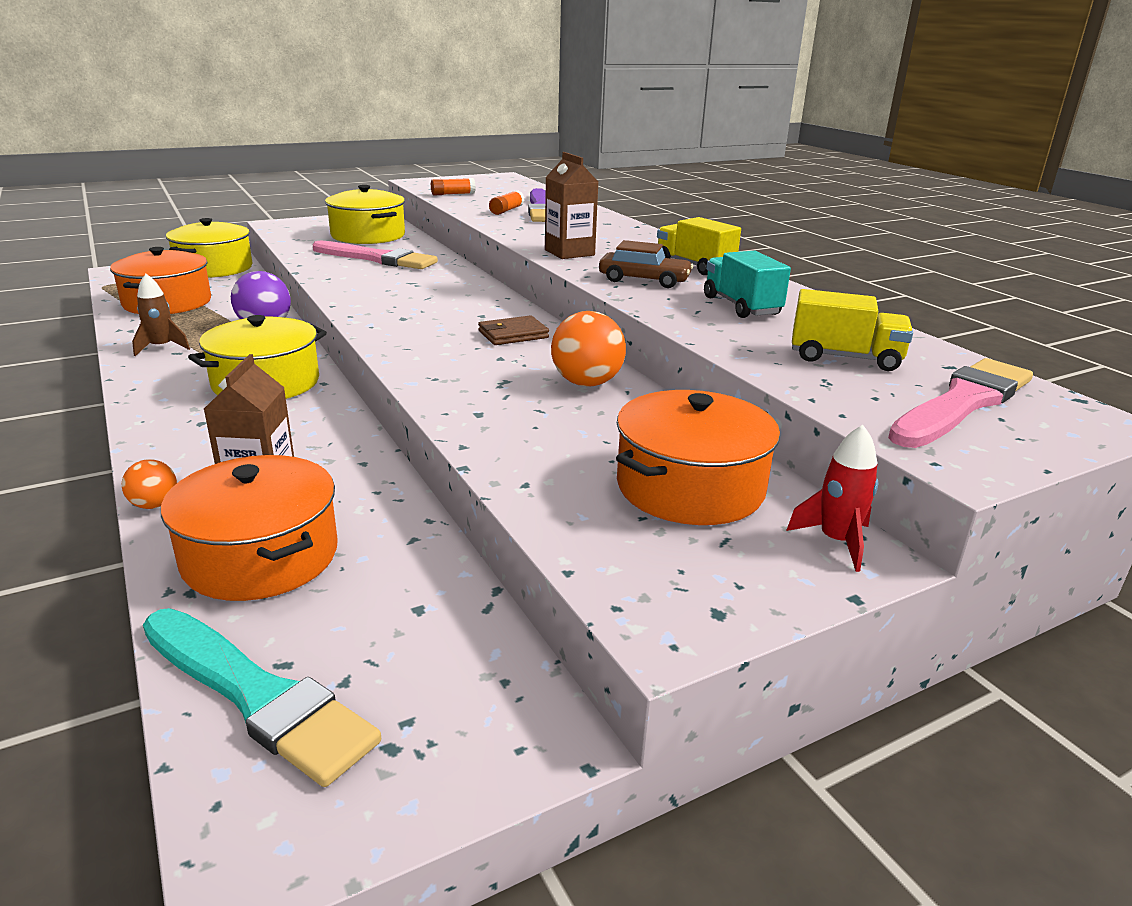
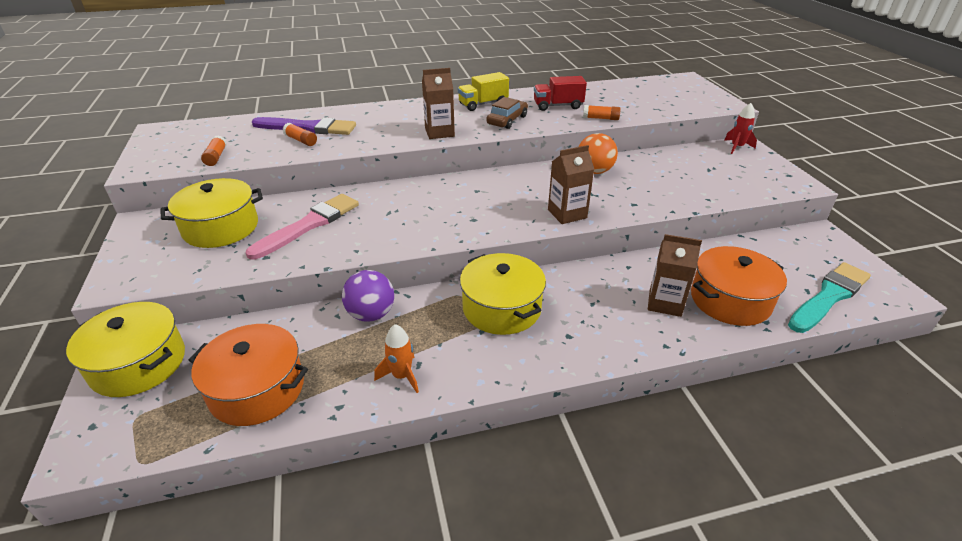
camera: 75 degrees left, 10 degrees up
(154, 505) = (684, 344): orange ball -> none
(162, 347) = (401, 376): brown rocket -> orange rocket
(430, 367) = (567, 214): none -> brown carton
(513, 334) = (516, 183): brown wallet -> none
(690, 487) = (703, 165): orange pot -> none
(715, 334) = (600, 118): none -> orange glue stick
(741, 306) = (558, 106): turquoise truck -> red truck
(844, 358) = (630, 100): yellow truck -> none
(962, 403) = (675, 92): pink brush -> none

